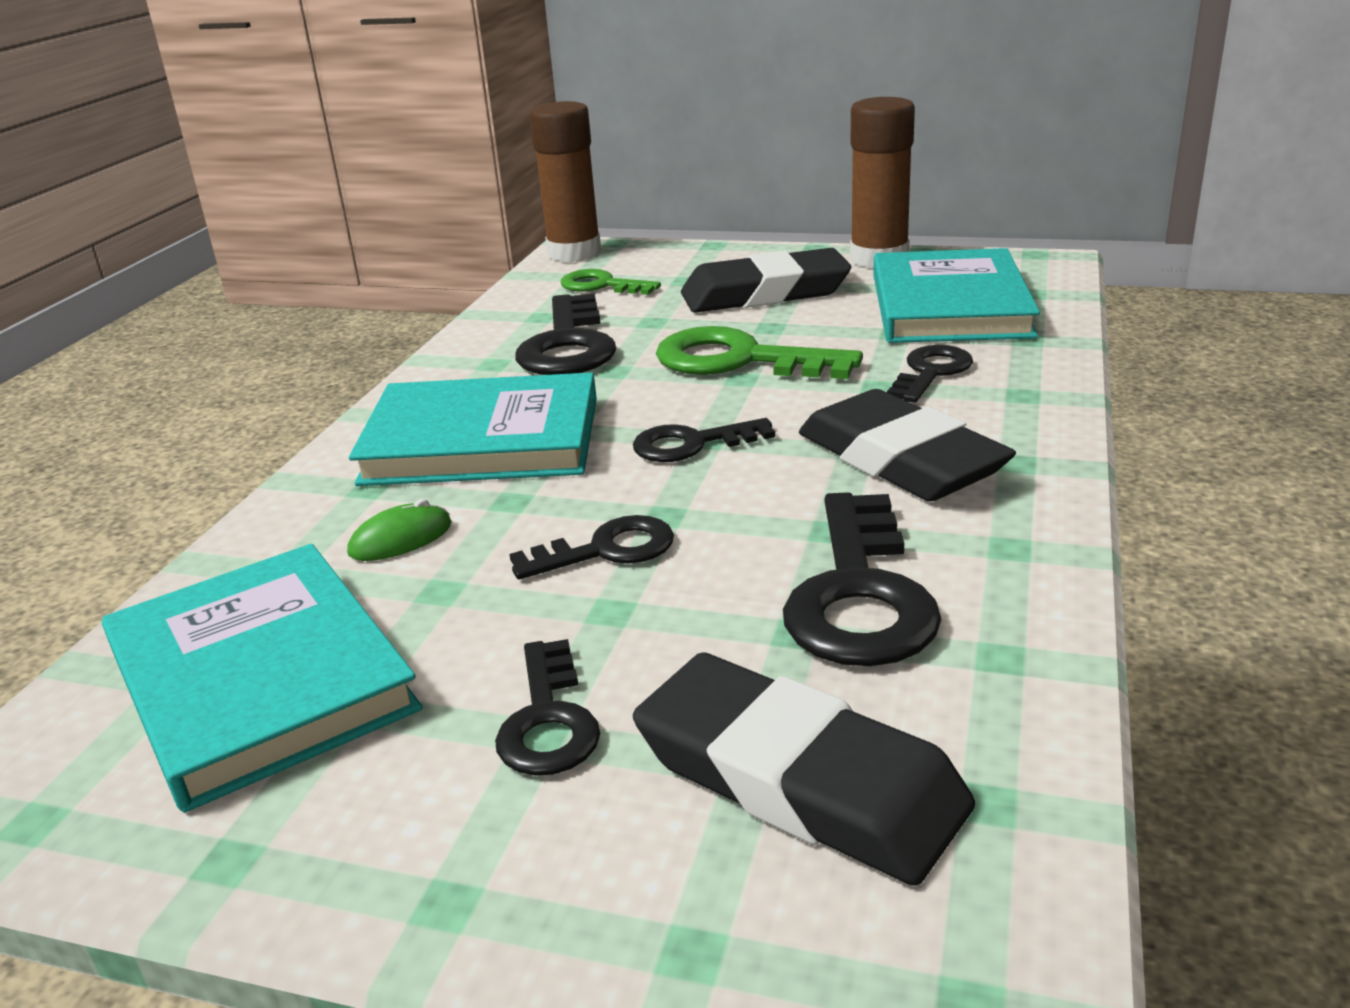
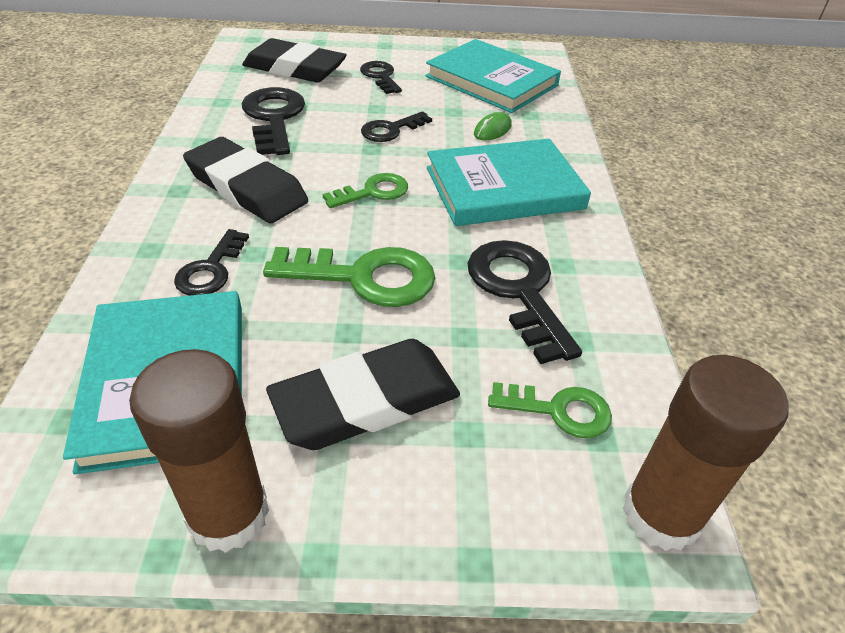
camera: 160 degrees right, 15 degrees up
(692, 444) = (373, 192): black key -> green key

